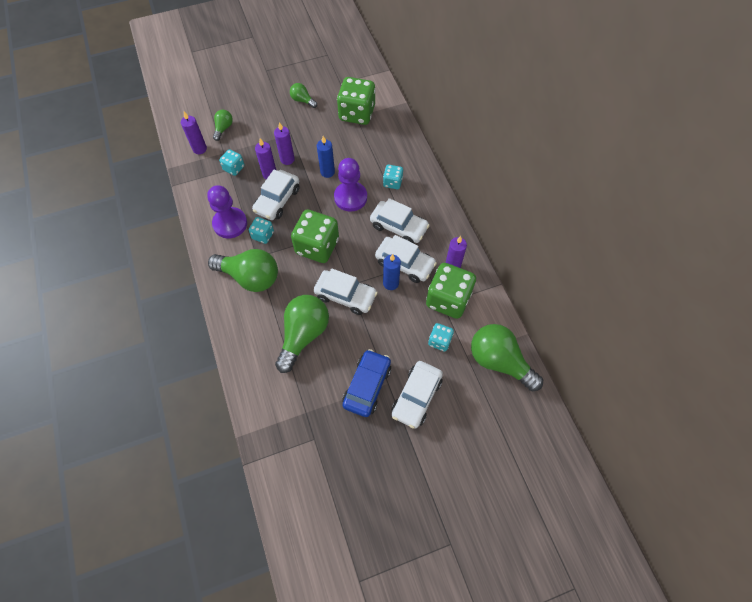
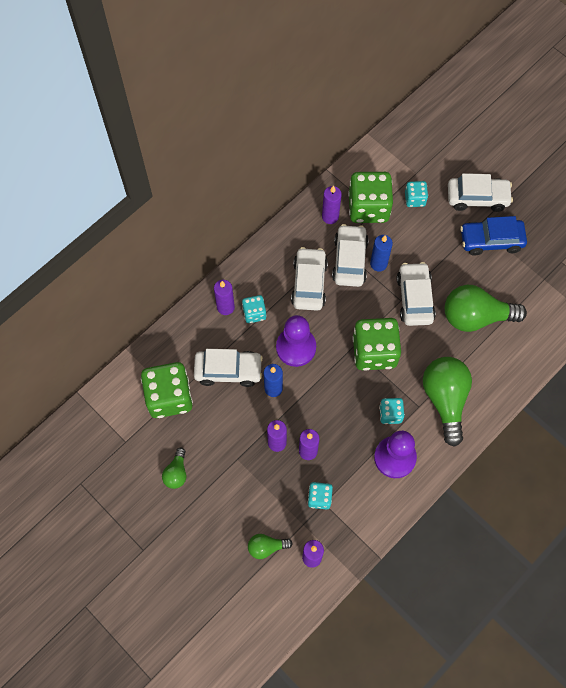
camera: 115 degrees left, 5 degrees up
(277, 200) = (338, 423): white car -> white car (228, 370)
(407, 167) = (225, 307): none -> purple candle
(499, 361) = (407, 146): green light bulb -> none

